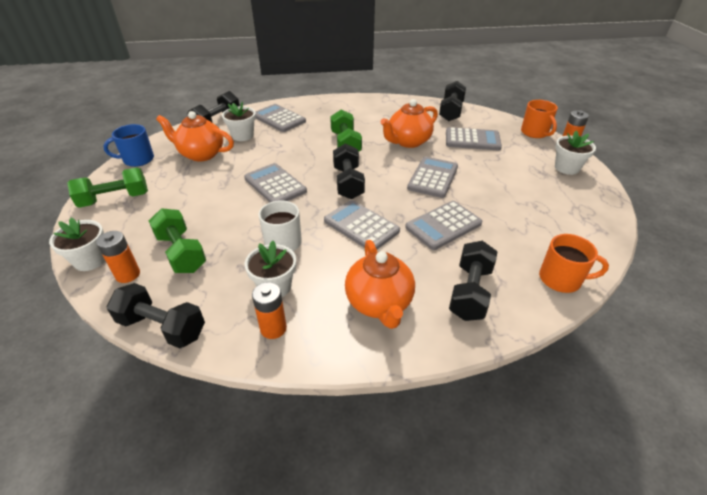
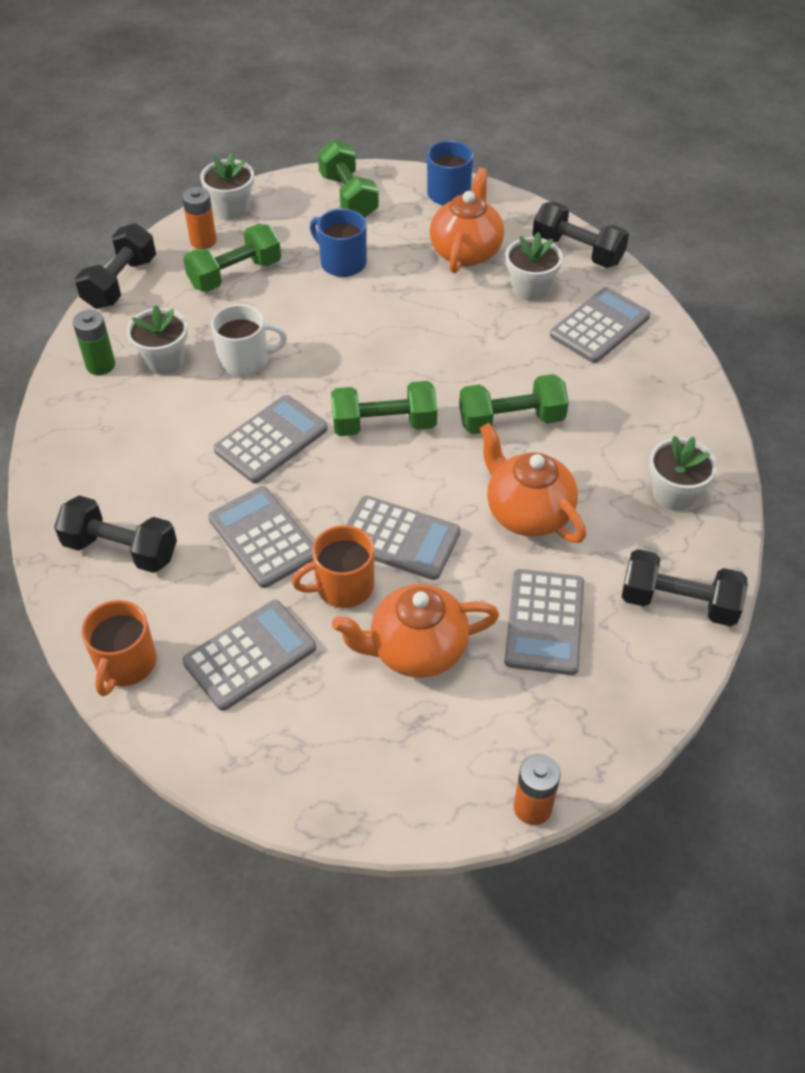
camera: 90 degrees right, 10 degrees up
(190, 201) = (342, 262): none -> blue mug
(273, 328) = (100, 365): orange battery -> green battery
(275, 185) = (379, 341): grey calculator -> grey calculator (250, 655)
(348, 183) = (384, 425): black dumbbell -> green dumbbell
(379, 303) = (119, 455): orange teapot -> orange teapot (416, 650)
(535, 133) = (591, 754): orange mug -> orange mug (343, 586)
(566, 168) = (436, 773): white flower pot -> white flower pot (674, 493)

